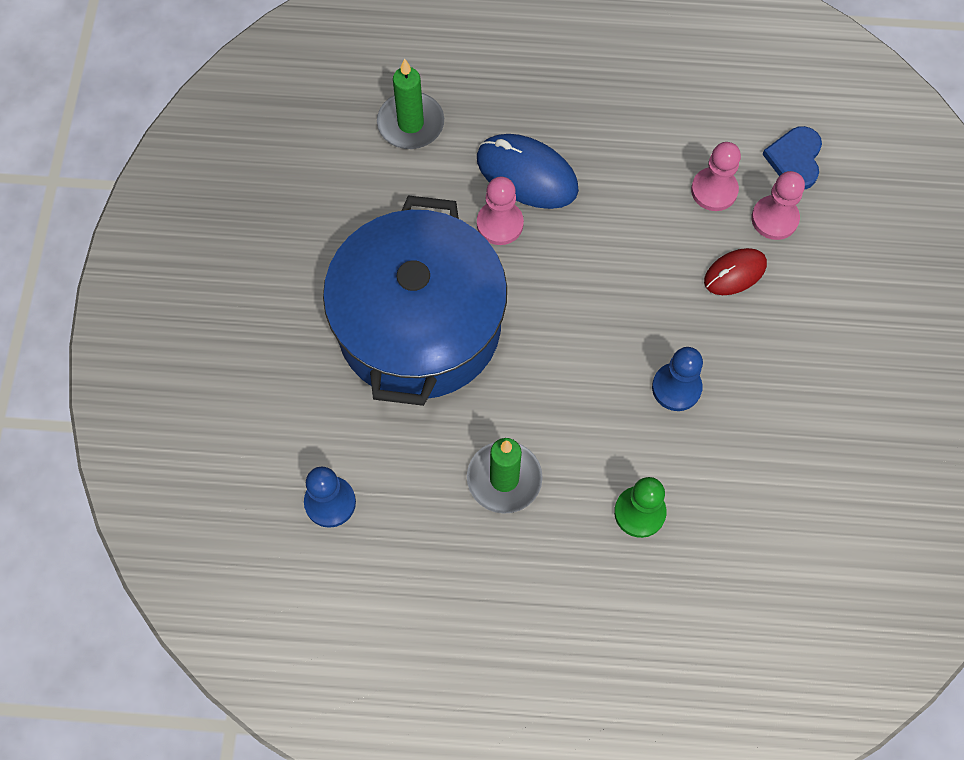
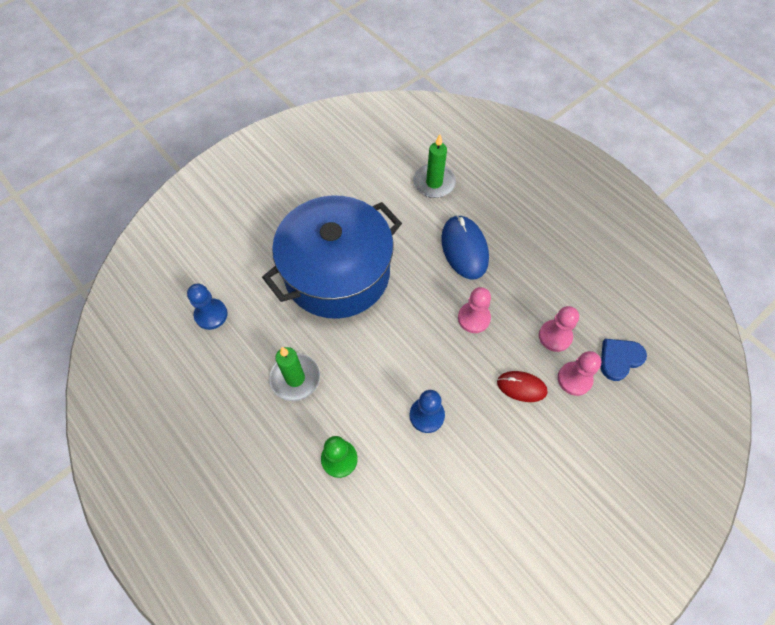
camera: 45 degrees right, 5 degrees down
(500, 224) = (426, 260): pink pawn -> pink pawn (474, 318)

